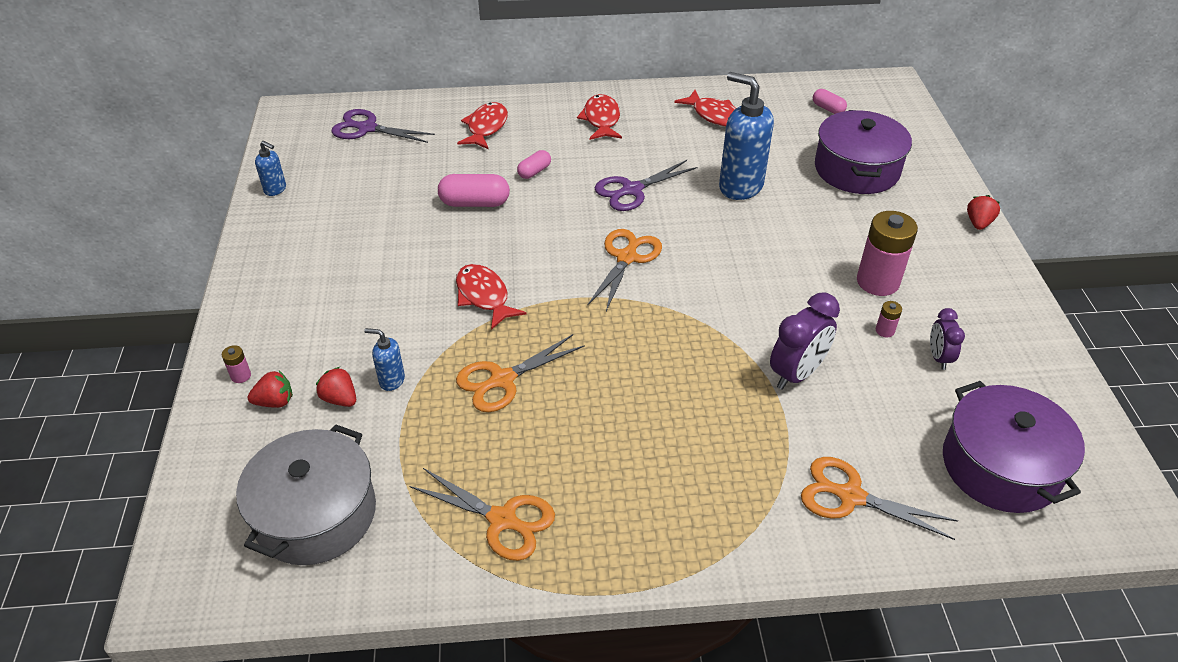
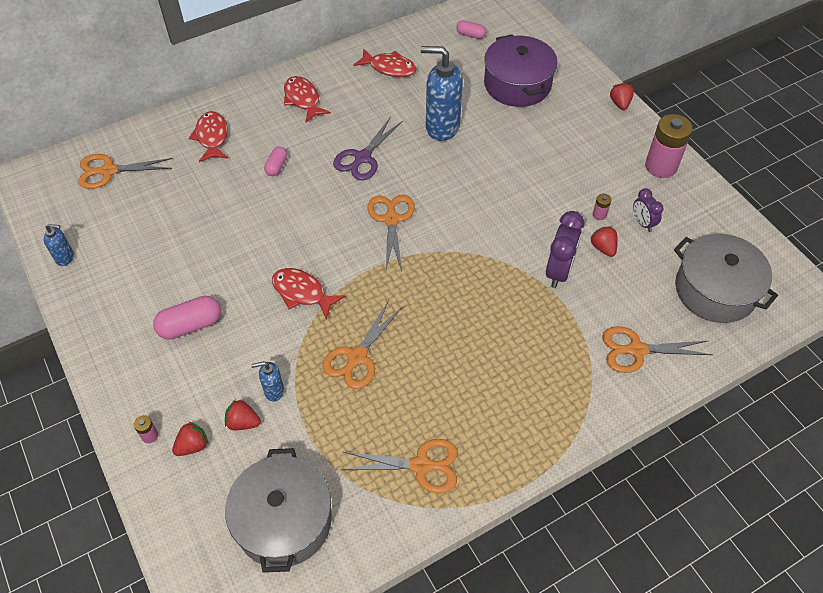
camera: 25 degrees left, 10 degrees up
(367, 128) = (109, 171): purple scissors -> orange scissors
(475, 203) = (245, 212): pink capsule -> pink capsule (190, 325)
(869, 367) = (603, 248): none -> red strawberry
(877, 282) = (576, 176): pink battery -> pink battery (661, 166)
(1000, 466) = (715, 290): purple pot -> grey pot

